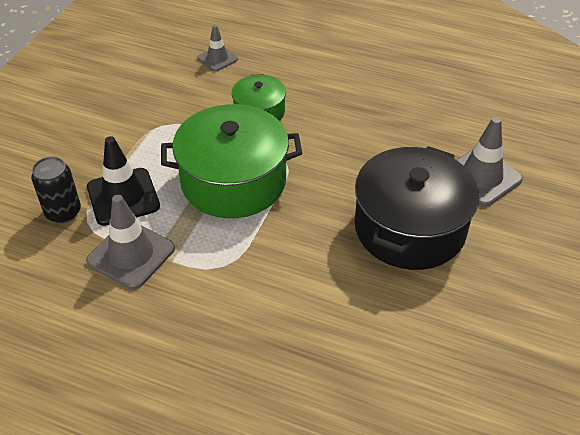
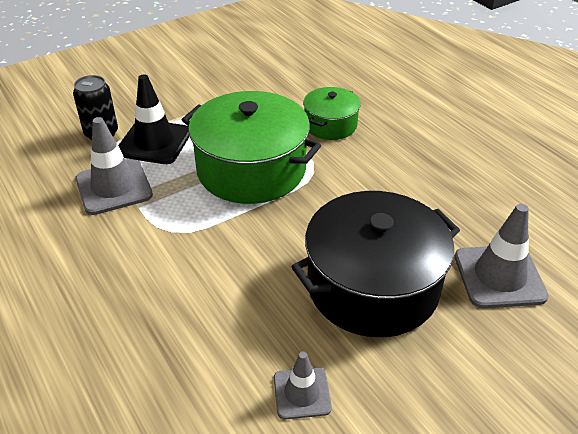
camera: 35 degrees right, 5 degrees down
(217, 59) = (337, 71): grey traffic cone -> grey traffic cone (302, 393)

